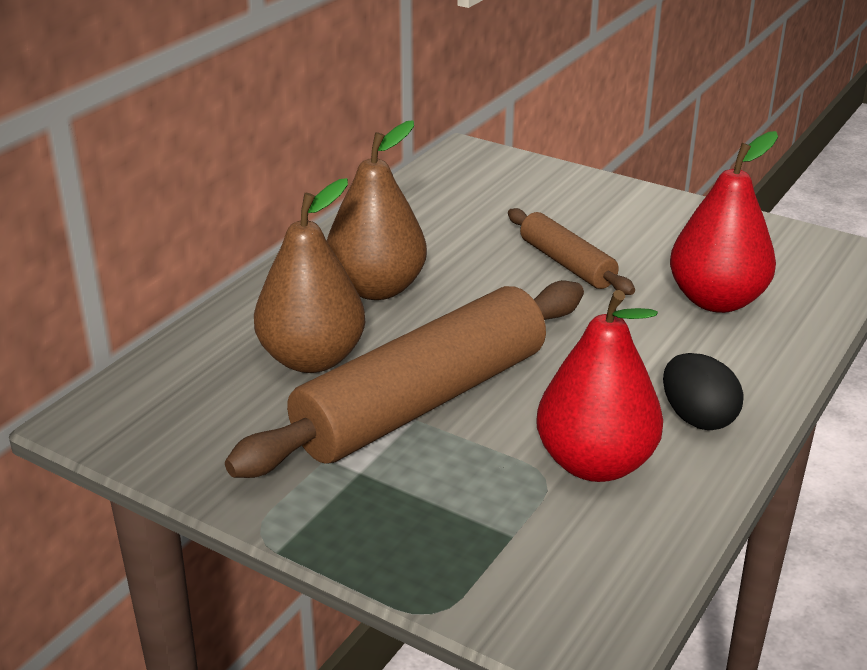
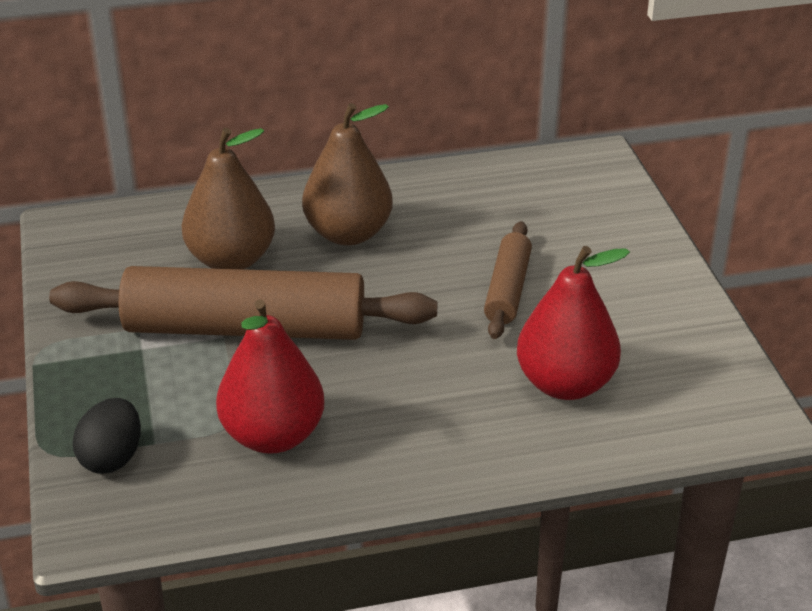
camera: 45 degrees right, 5 degrees up
(697, 418) = (389, 453): black egg -> black egg (112, 458)

